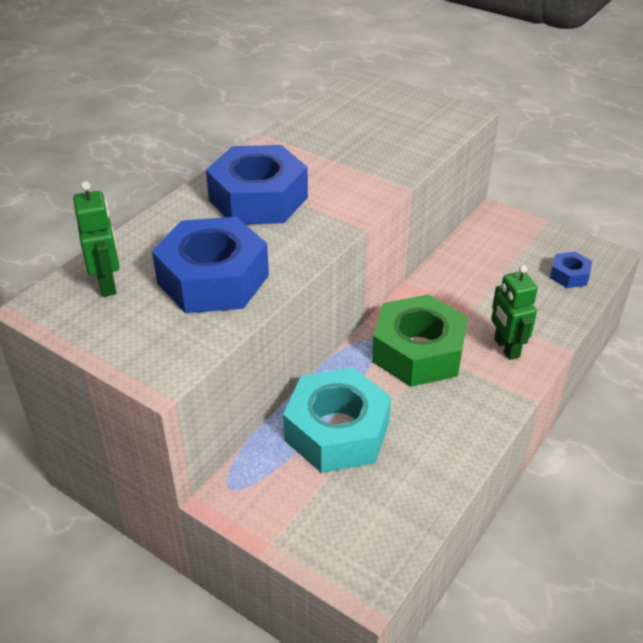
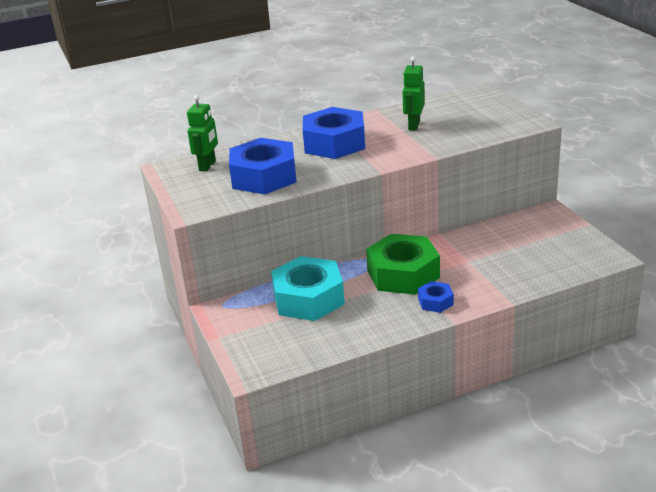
camera: 35 degrees right, 10 degrees down
(506, 348) = (466, 289): green robot -> green robot (414, 125)
(569, 275) = (565, 261): blue nut -> blue nut (435, 302)

